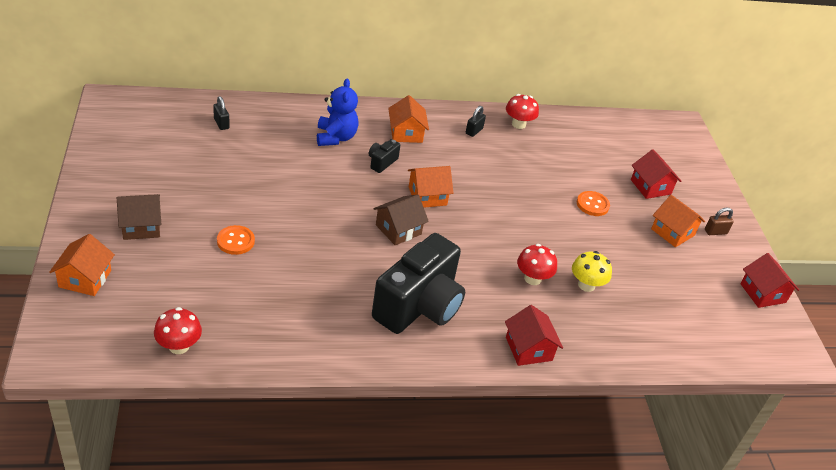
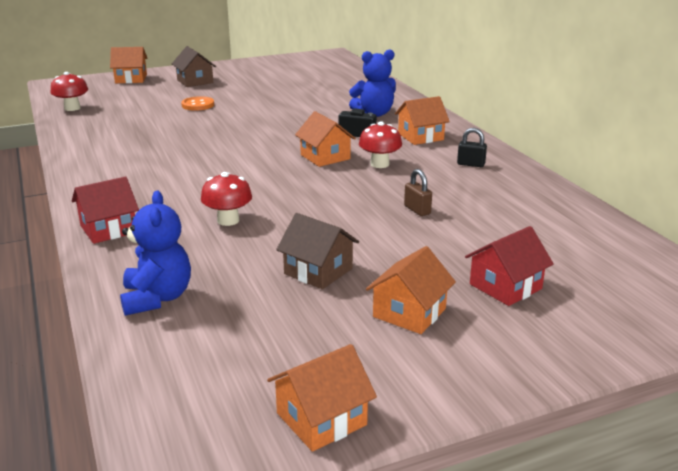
camera: 80 degrees right, 15 degrees down
(221, 123) = (343, 81): black padlock -> none
(398, 229) = (259, 152): brown house -> brown house (318, 271)
(419, 306) = (152, 173): black camera -> none
(518, 124) = (522, 185): red mushroom -> red mushroom (379, 164)
(586, 285) = (237, 253): yellow mushroom -> none
(592, 204) = (408, 245): orange button -> none
(640, 336) = (157, 298): none -> blue teddy bear
(715, 232) = (452, 356): brown padlock -> brown padlock (417, 210)
(762, 293) = (321, 419): red house -> orange house

